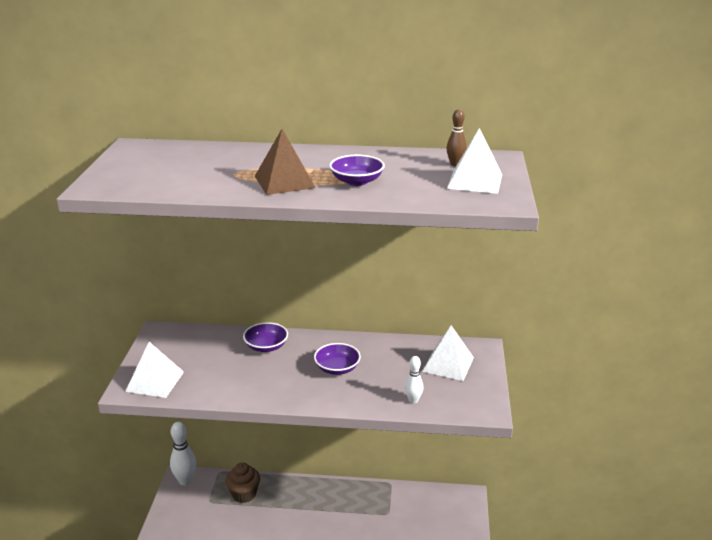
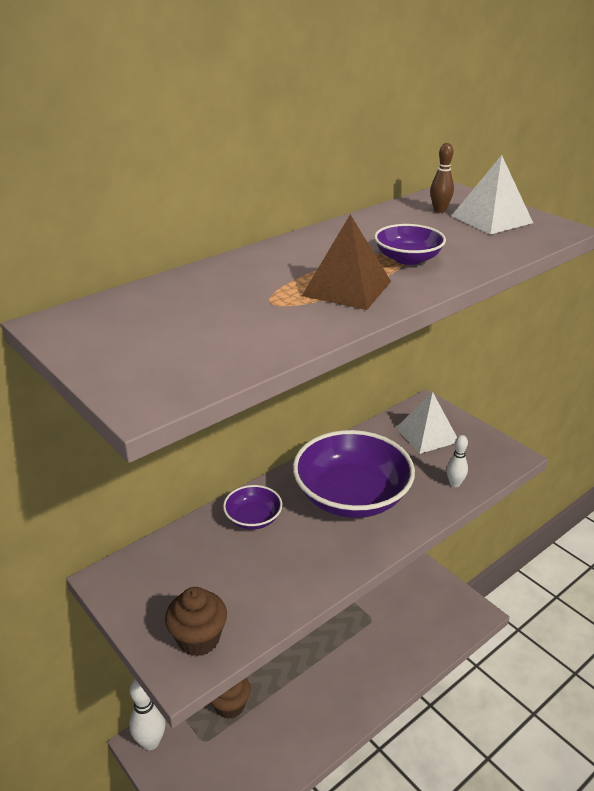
camera: 45 degrees left, 5 degrees up
(155, 381) = (198, 639): white pyramid -> brown cupcake
(337, 368) = (351, 496): purple bowl -> purple bowl, size x2.10

